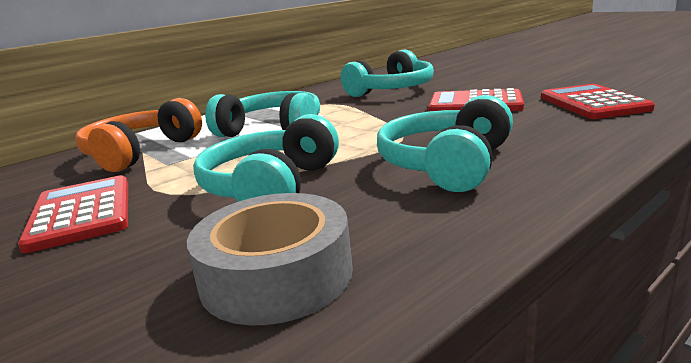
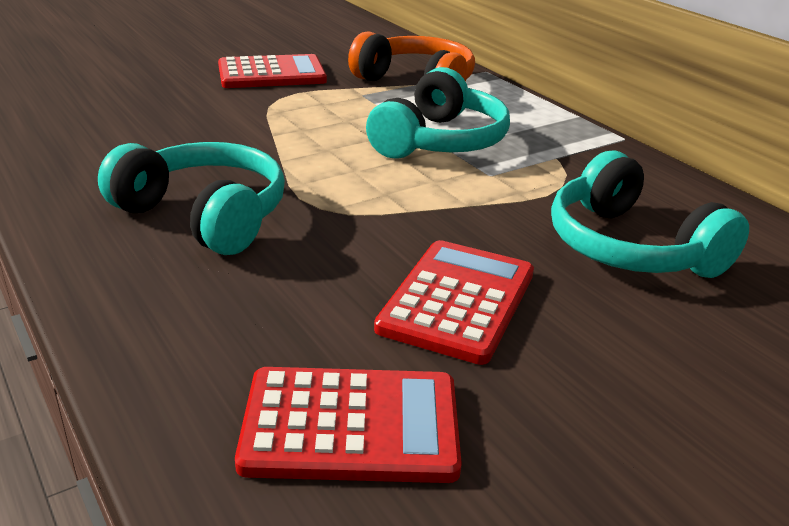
camera: 95 degrees right, 10 degrees up
(271, 187) = (246, 132): turquoise headphones -> none
(276, 275) = (89, 128): grey tape -> none

